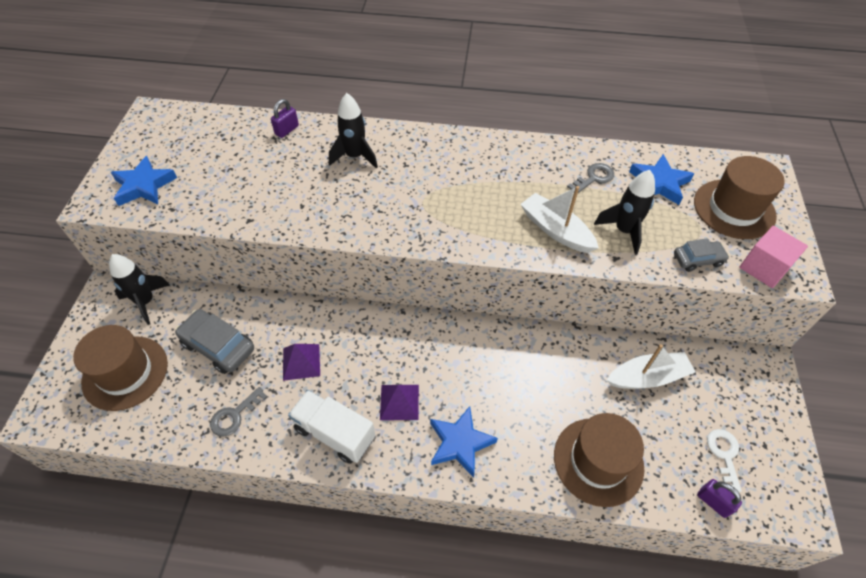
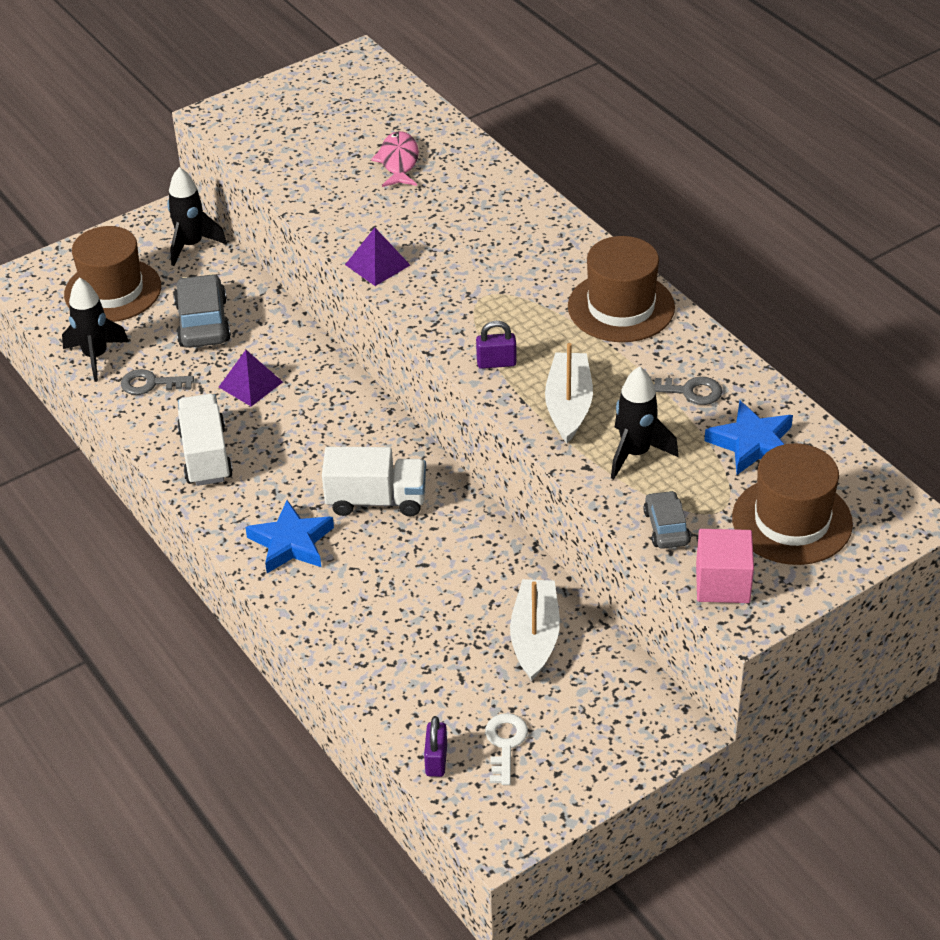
camera: 50 degrees right, 10 degrees down
(144, 186) = (269, 125): blue star -> none
(262, 157) = (398, 161): none -> pink fish
(287, 130) = (454, 150): purple padlock -> purple padlock (496, 363)
(355, 156) = (482, 215): black rocket -> black rocket (96, 356)
(399, 402) = (286, 475): purple pyramid -> purple pyramid (377, 265)
(468, 371) = (376, 500): none -> white truck
(598, 461) = (384, 651): brown hat -> brown hat (621, 307)
(647, 377) = (535, 637): white boat -> white boat turned 120 degrees counterclockwise
(697, 259) = (666, 527): grey car -> grey car turned 135 degrees counterclockwise
(724, 455) = (505, 744): white key -> white key turned 45 degrees counterclockwise

